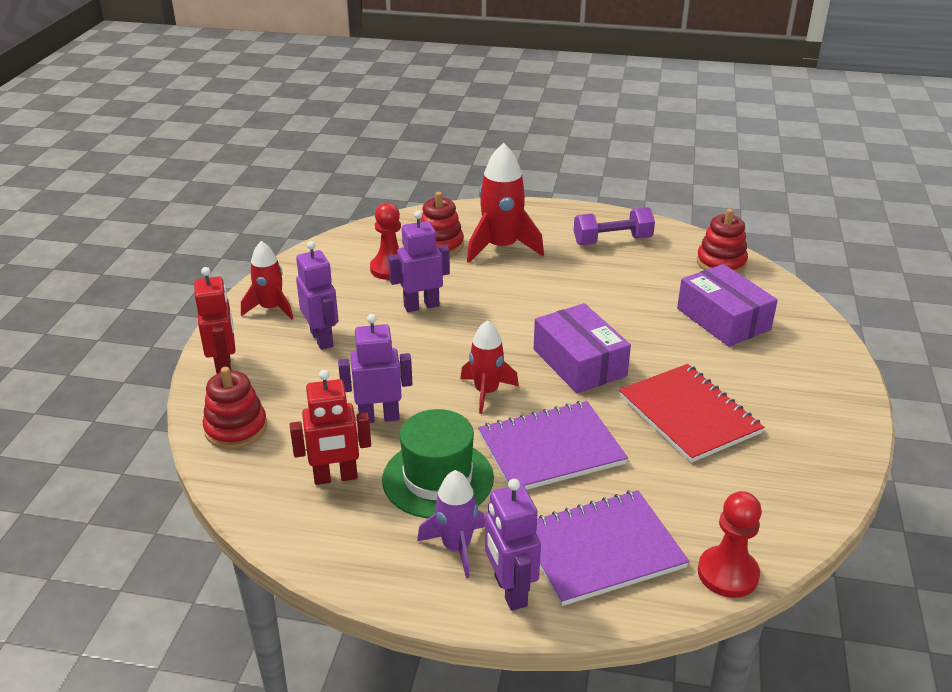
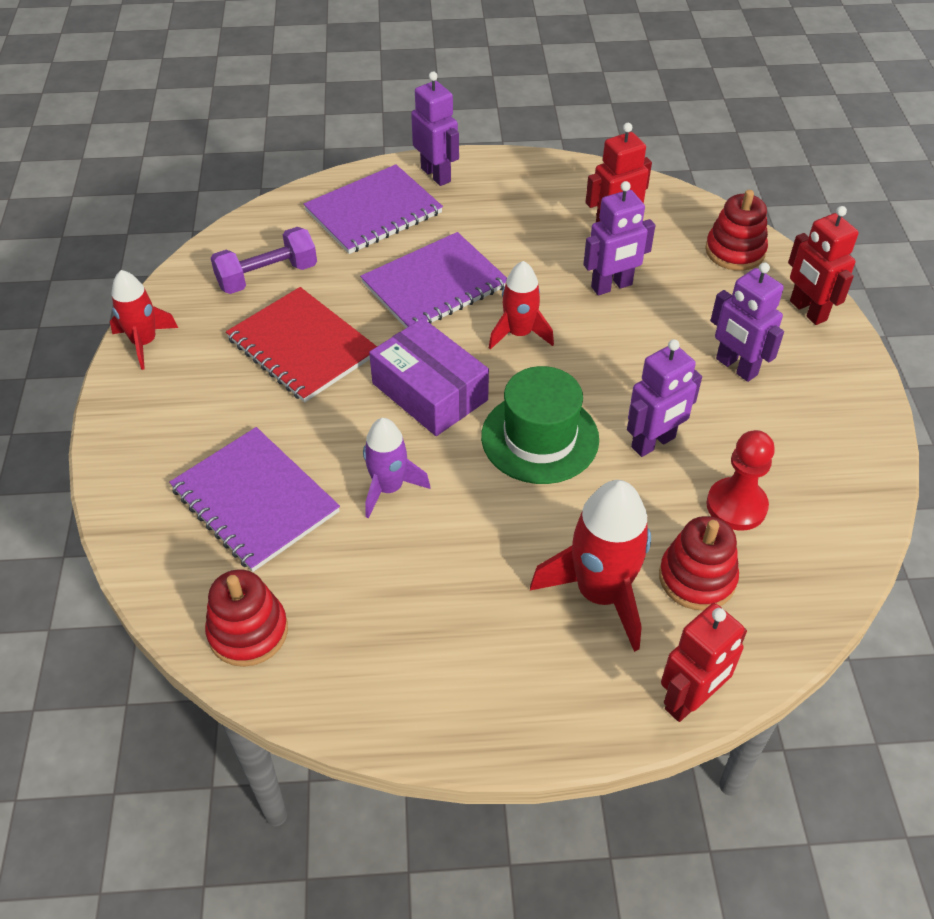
camera: 165 degrees right, 15 degrees up
(271, 308) = (832, 400): red rocket -> red rocket (144, 342)
(438, 479) = (526, 241): green hat -> green hat (540, 438)
(456, 547) = (487, 194): purple rocket -> purple rocket (388, 488)
(475, 209) = (690, 700): none -> red robot
(612, 241) = (428, 654): purple dumbbell -> purple dumbbell (267, 276)
(723, 319) = (255, 500): purple box -> purple notebook
(727, 574) = (273, 212): red pawn -> none

